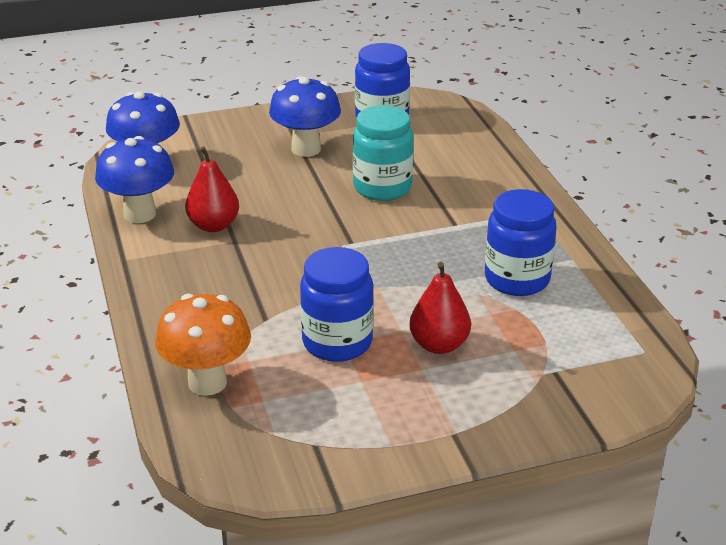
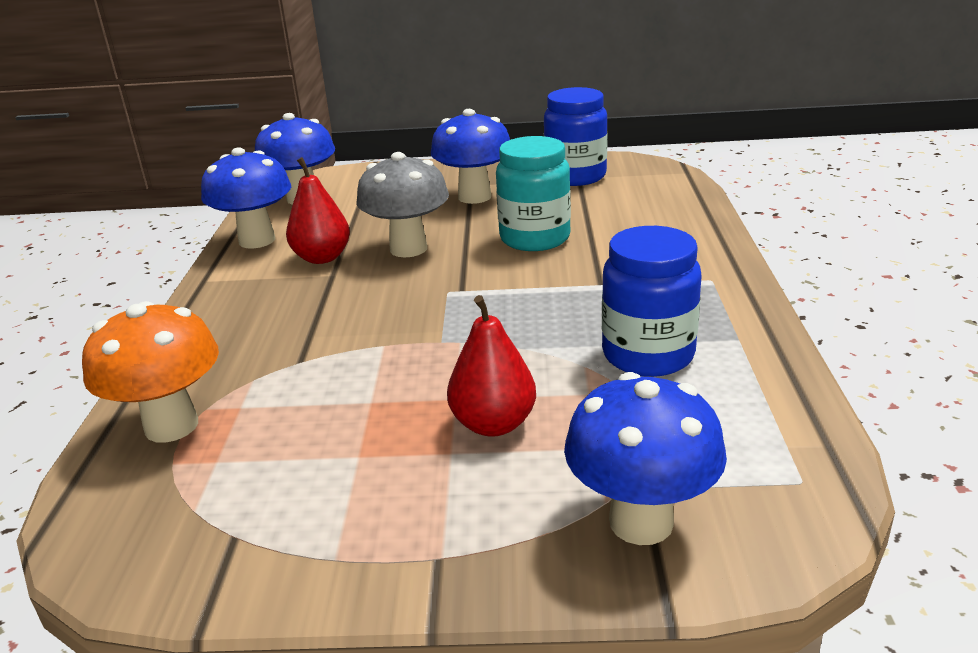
camera: 20 degrees right, 5 degrees down
(283, 208) = (408, 249): none -> grey mushroom
(337, 342) = (363, 401): blue jar -> none
(562, 391) = (641, 522): none -> blue mushroom

